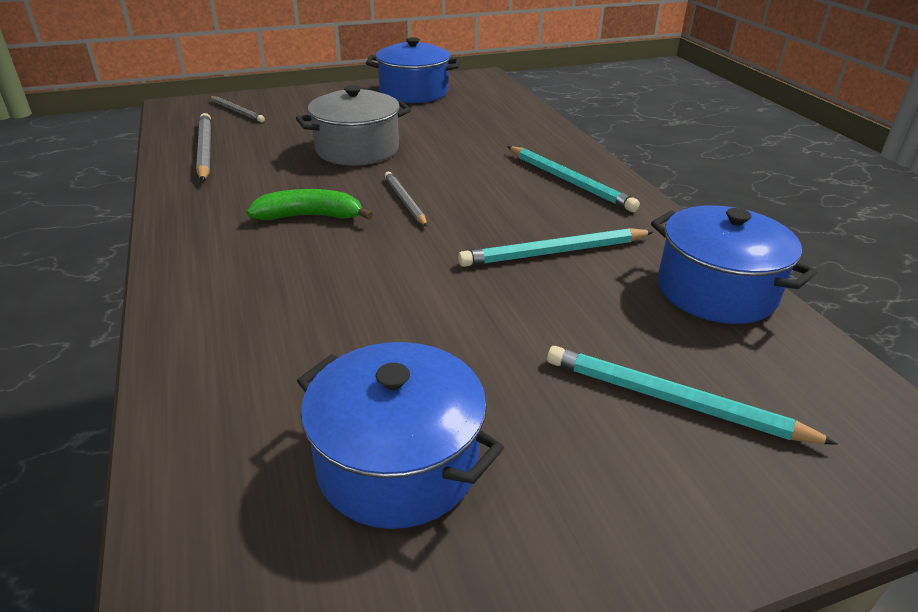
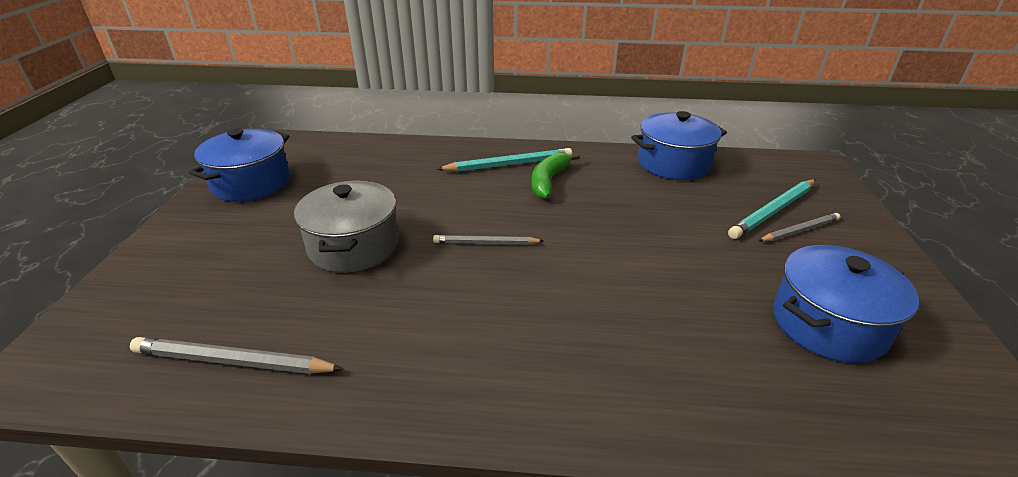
camera: 65 degrees left, 0 degrees up
(237, 111) = (133, 315): grey pencil -> grey pencil (799, 230)
(310, 216) = (476, 303): green banana -> green banana (549, 181)
(554, 252) = (606, 200): turquoise pencil -> none

